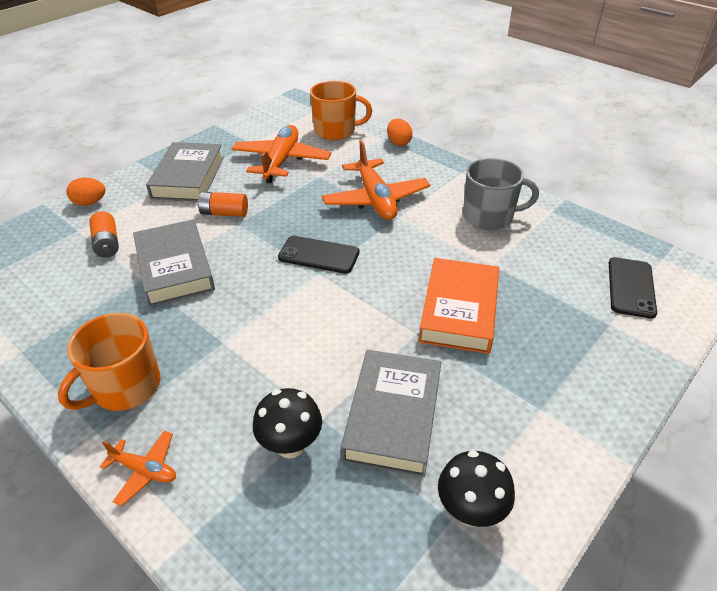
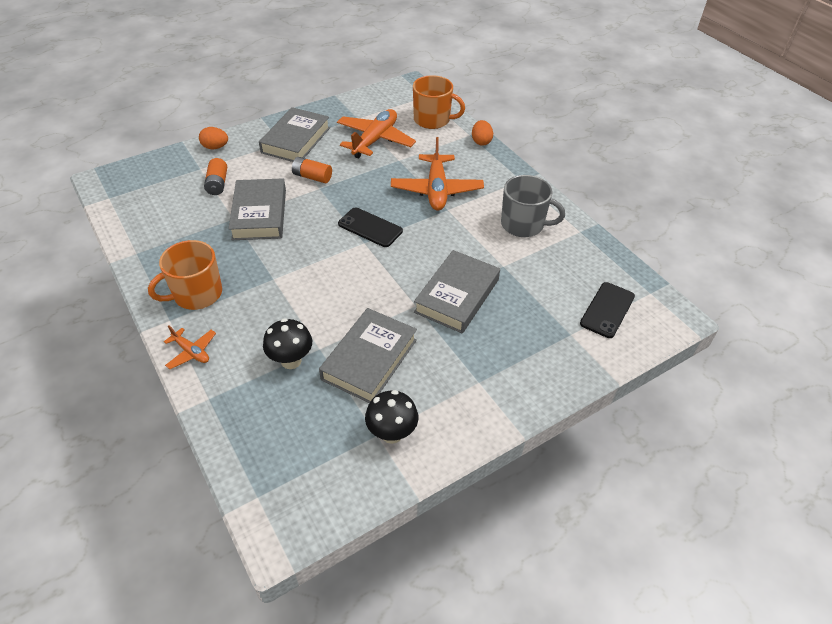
camera: 15 degrees right, 5 degrees up
(459, 310) = (457, 296): orange book -> grey book

